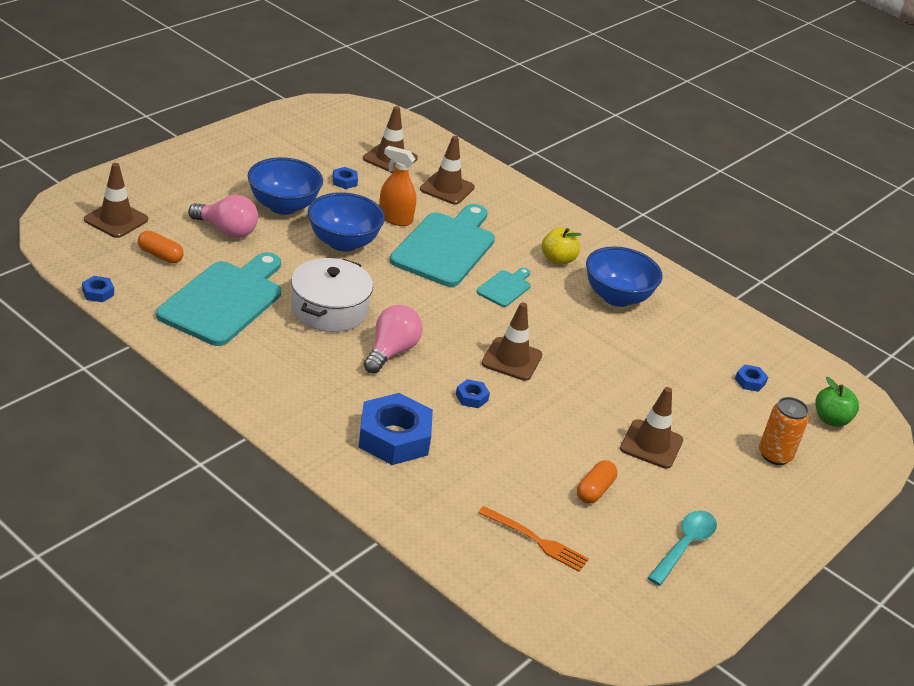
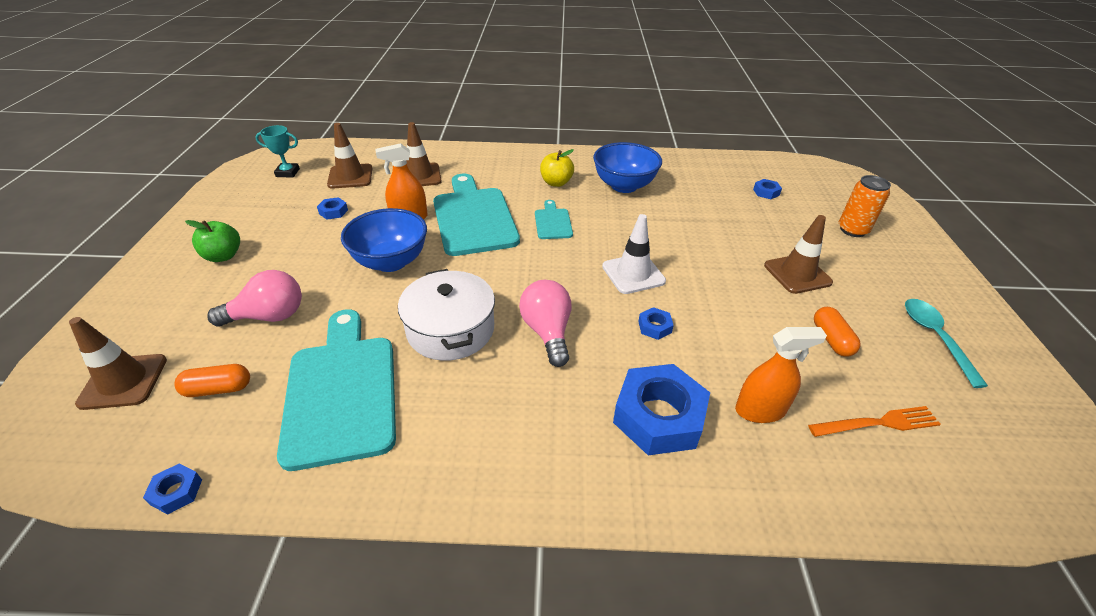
camera: 35 degrees left, 5 degrees up
(283, 206) = (301, 261): blue bowl -> none
(345, 128) = (287, 173): none -> turquoise trophy
(466, 480) = (760, 410): none -> orange spray bottle
(512, 359) = (633, 274): brown traffic cone -> white traffic cone
(831, 419) = (832, 188): green apple -> green apple (223, 256)

